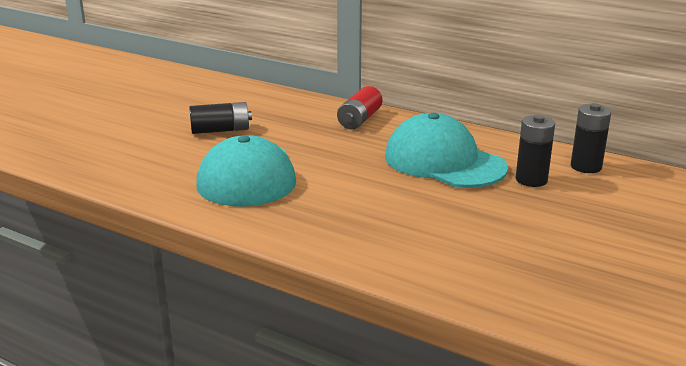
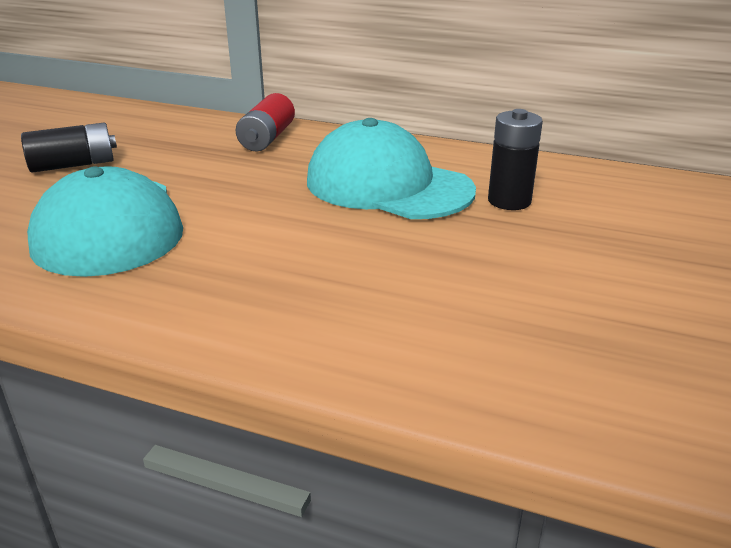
camera: 10 degrees left, 5 degrees up
(586, 167) = (572, 178): black battery -> none

